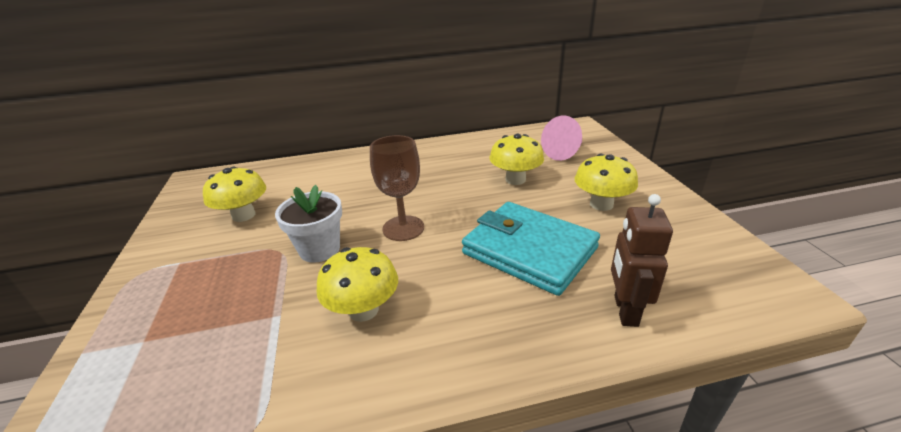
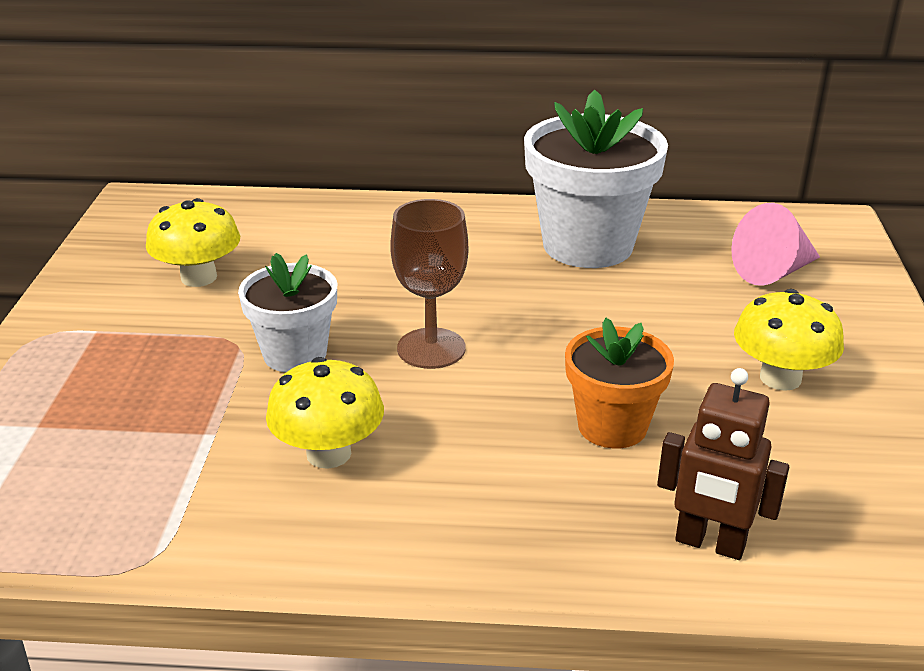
camera: 15 degrees right, 0 degrees up
(465, 157) = (587, 245): none -> white flower pot
(515, 179) = (655, 304): yellow mushroom -> none
(529, 251) = (612, 426): turquoise wallet -> orange flower pot
(625, 310) = (710, 544): brown robot -> brown robot turned 90 degrees counterclockwise

